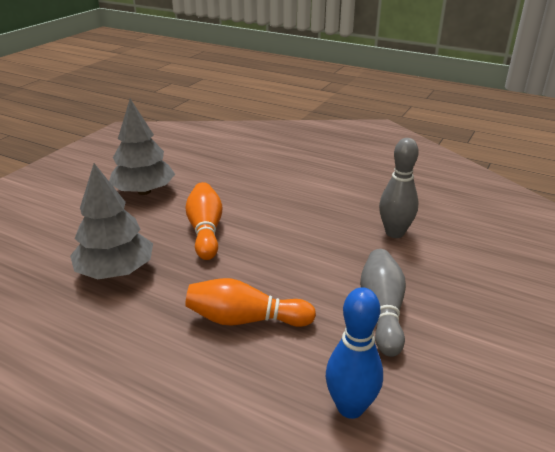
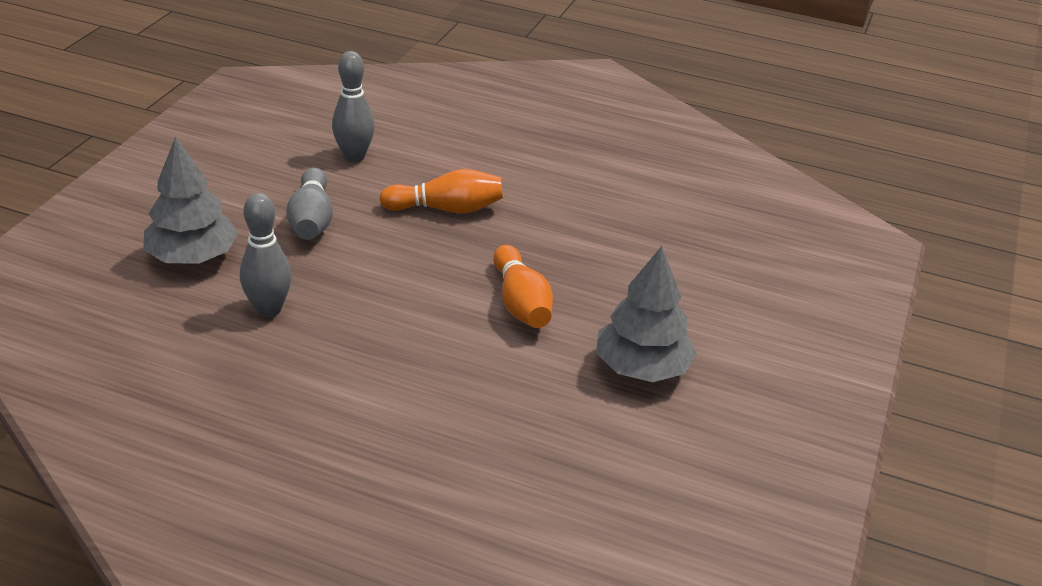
camera: 170 degrees right, 5 degrees up
(116, 271) = (600, 249): grey tree -> grey tree (192, 257)
(350, 407) = (354, 156): blue bowling pin -> grey bowling pin

